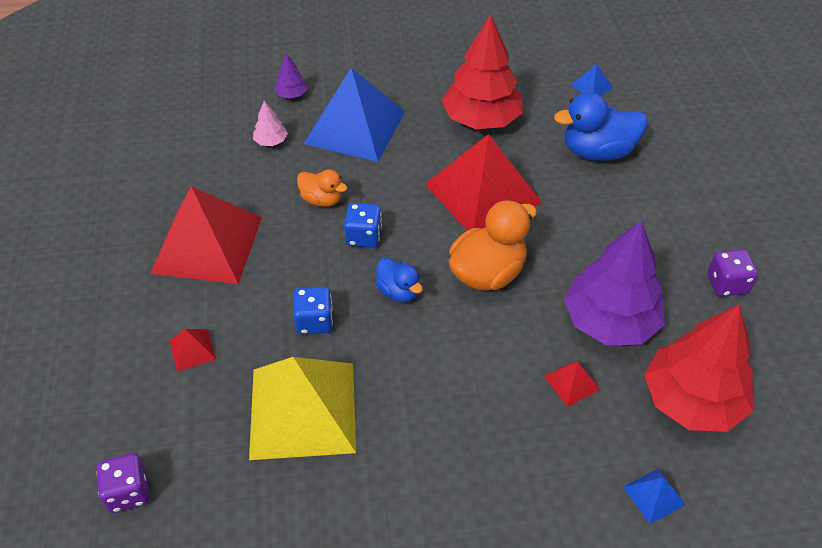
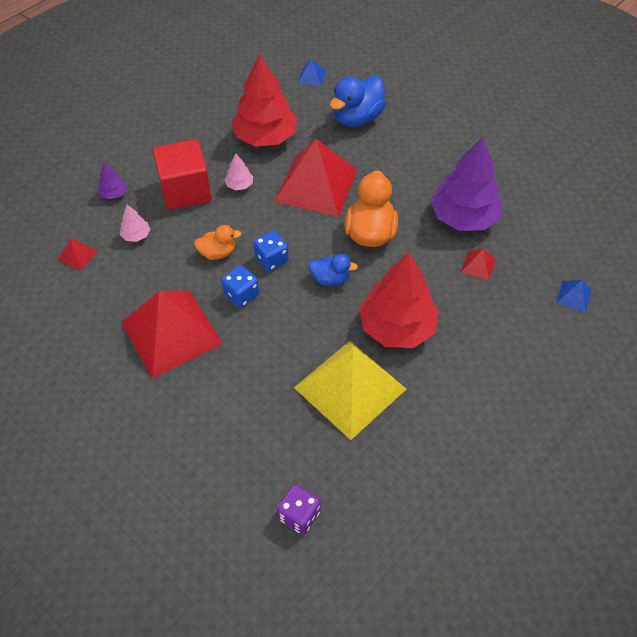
camera: 40 degrees left, 5 degrees up
(192, 350) = (240, 404): red pyramid -> red pyramid (77, 255)
(314, 321) = (299, 332): blue dice -> blue dice (241, 295)
(355, 127) = (186, 191): blue pyramid -> red cube
(408, 150) = (239, 185): none -> pink tree
(692, 400) = (544, 233): red tree -> red tree (397, 327)
(726, 284) = (500, 157): purple dice -> none

